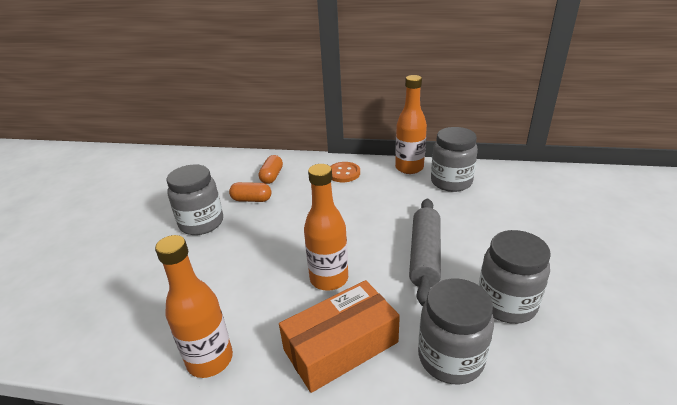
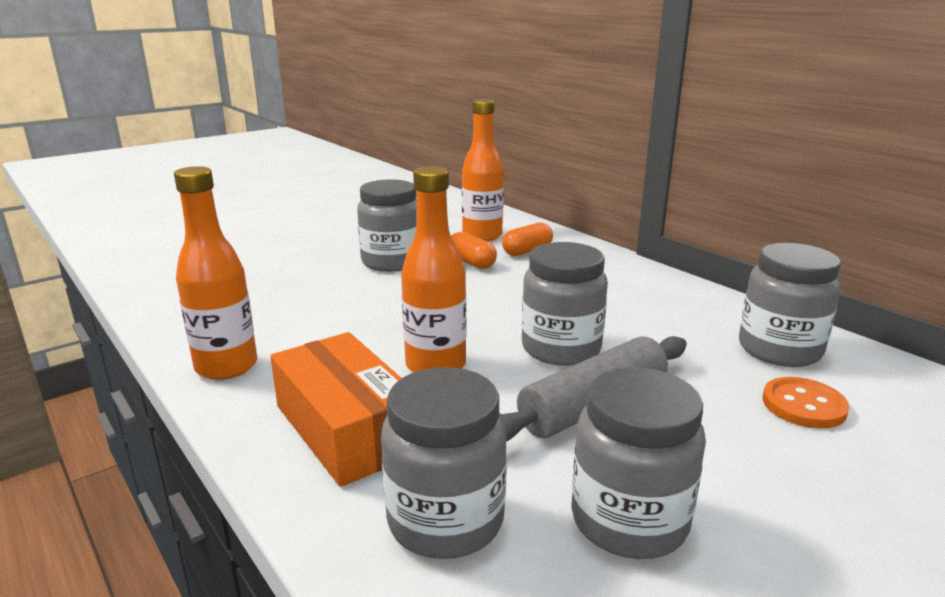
camera: 40 degrees right, 10 degrees down
(341, 346) = (347, 428): orange box -> orange box turned 45 degrees clockwise
(343, 173) = (622, 280): orange button -> orange button (803, 405)
(371, 232) = (561, 349): none -> grey jar
(409, 168) = (732, 309): orange bottle -> orange bottle (482, 236)

